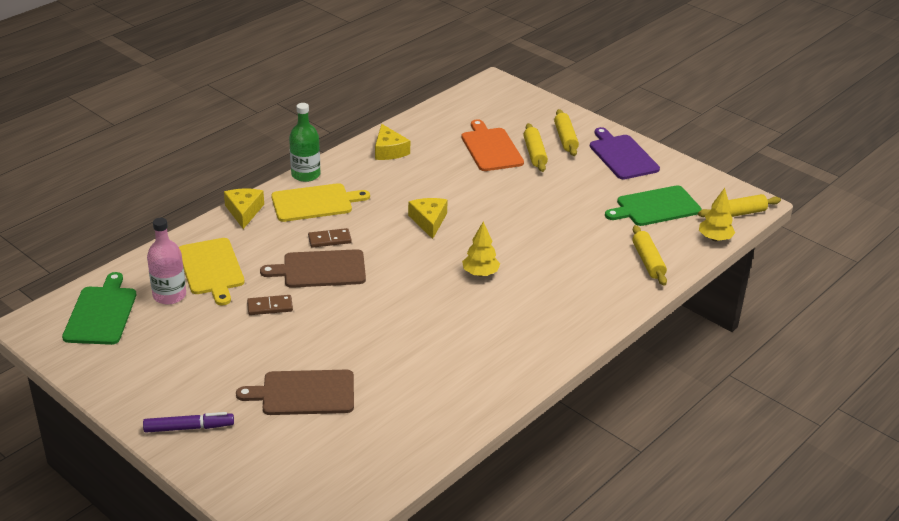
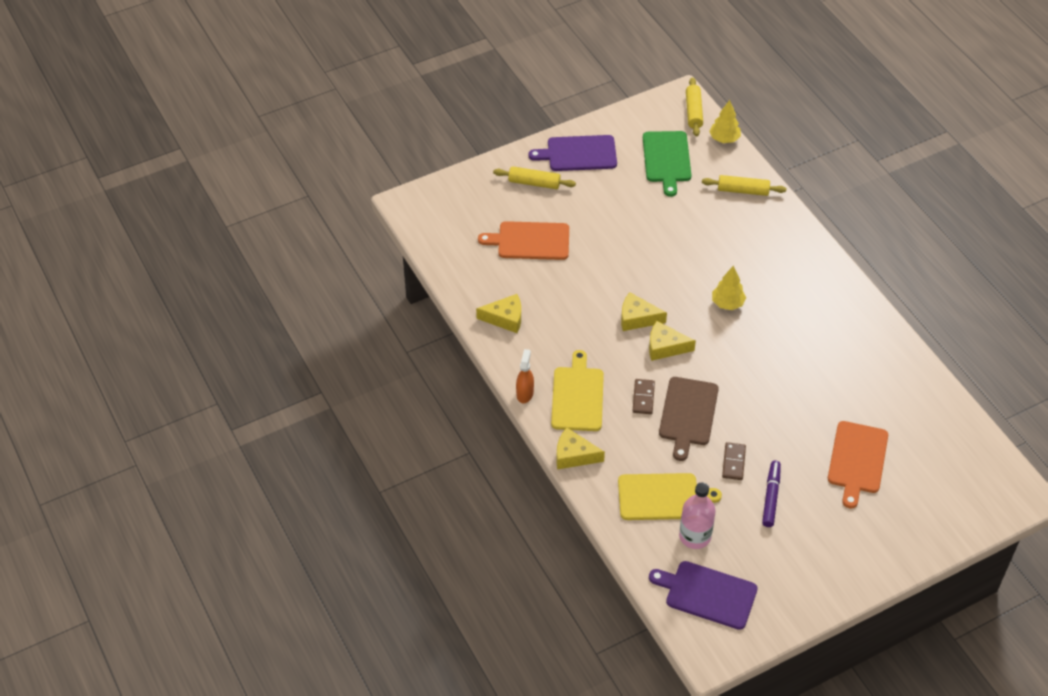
camera: 70 degrees left, 15 degrees up
(101, 313) = (707, 594): green cutting board -> purple cutting board
(189, 427) = (883, 547): purple marker -> purple marker (771, 497)
(304, 393) = (857, 460): brown cutting board -> orange cutting board
(305, 175) = (525, 393): green bottle -> orange spray bottle
(400, 243) = (665, 347): none -> yellow cheese
(534, 153) = (551, 212): yellow rolling pin -> none

